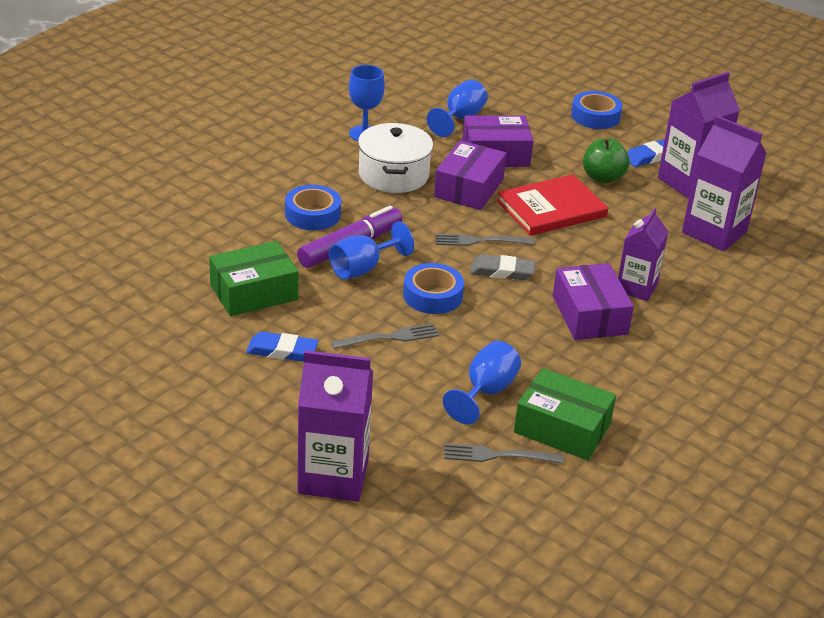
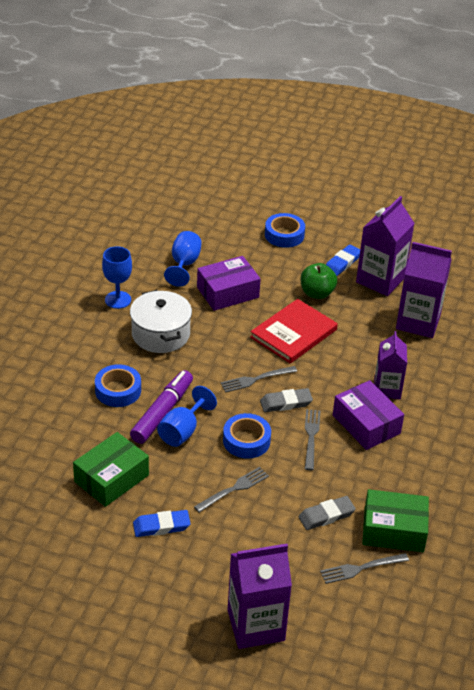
camera: 20 degrees left, 5 degrees up
(469, 188) = (223, 331): purple box -> none
(486, 392) = (326, 516): blue goblet -> grey eraser
(513, 311) = (311, 437): none -> grey fork

